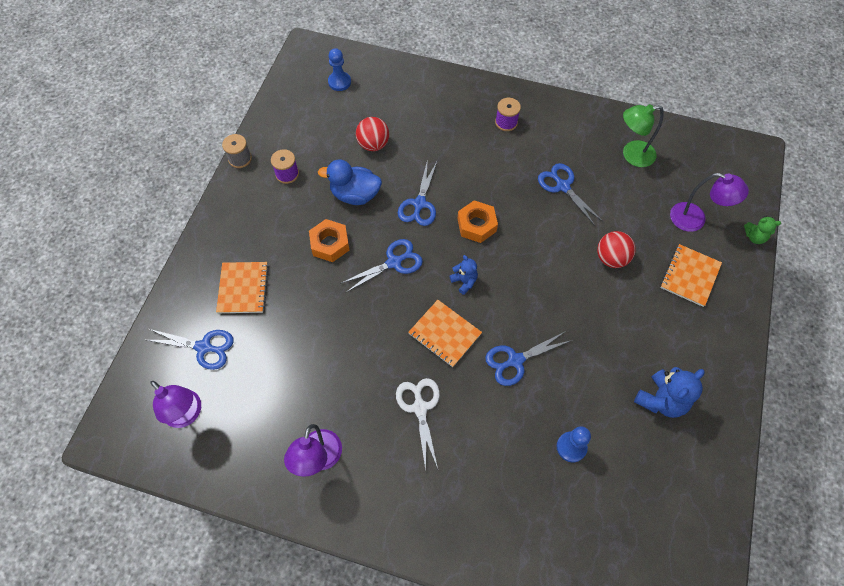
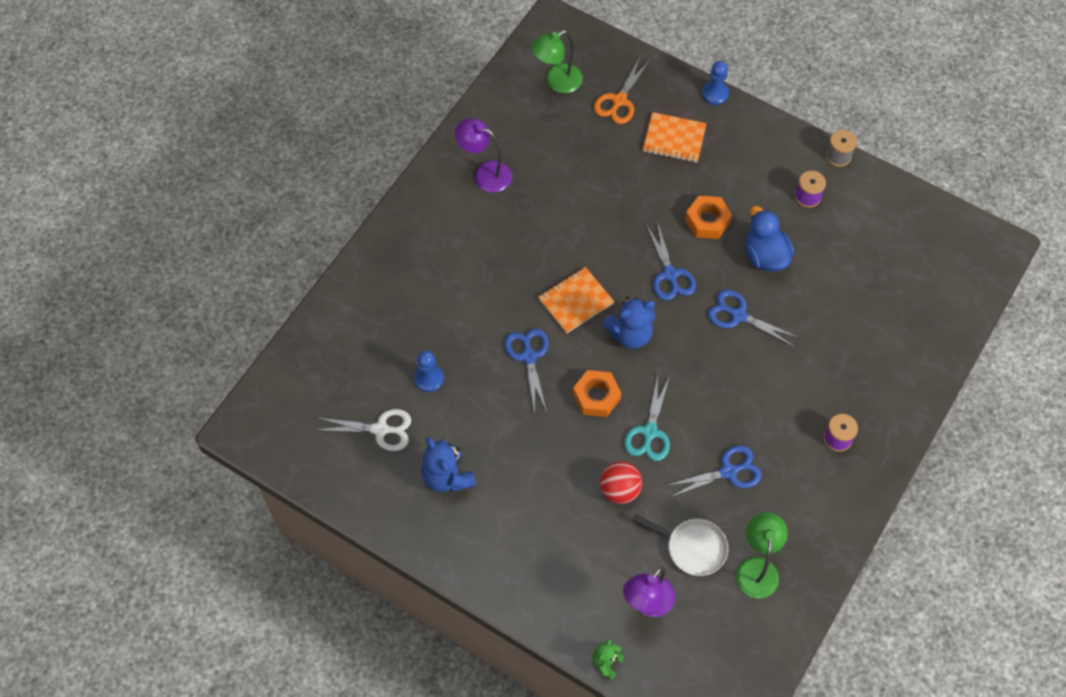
camera: 105 degrees right, 0 degrees up
(187, 414) = (557, 82): purple lamp -> green lamp
(204, 347) = (619, 101): blue scissors -> orange scissors
(339, 82) = (936, 271): blue pawn -> blue pawn (715, 94)
(355, 195) = (765, 256): blue duck -> blue duck turned 45 degrees counterclockwise
(373, 144) = (832, 287): red ball -> none
(420, 407) = (507, 262): white scissors -> white scissors (380, 430)
(464, 281) = (630, 334): blue teddy bear -> blue teddy bear, size x1.73
(476, 225) = (697, 365): orange nut -> orange nut (596, 396)
(551, 247) = (649, 432): none -> turquoise scissors
(636, 198) = (692, 548): none -> white pan
(689, 276) = (576, 565): orange notebook -> none

